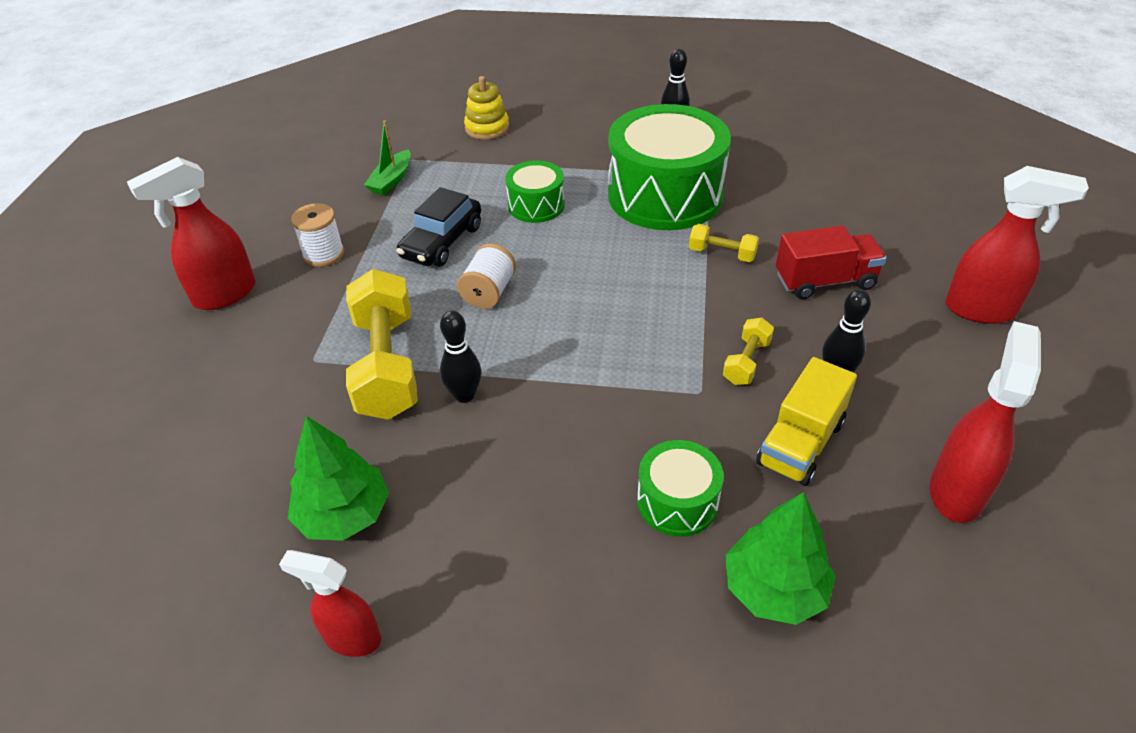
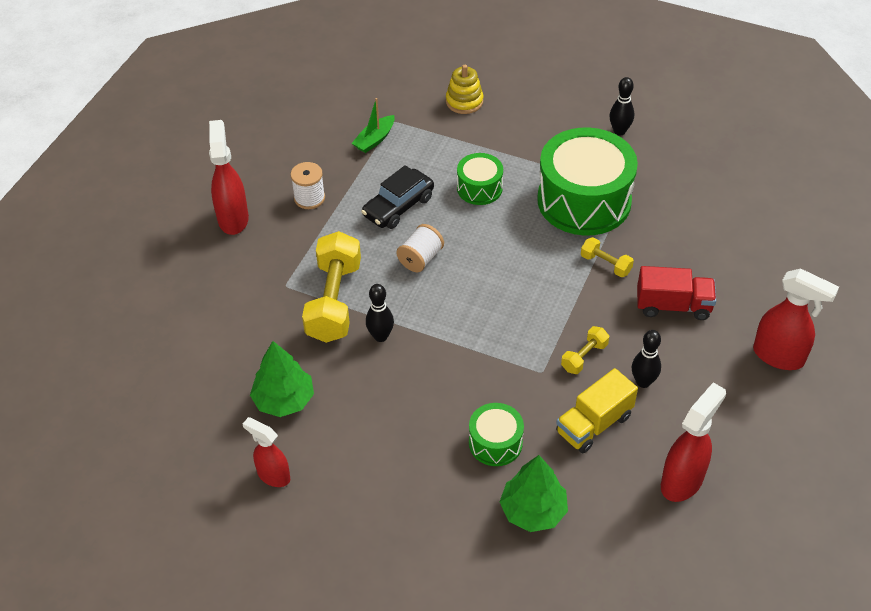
camera: 15 degrees right, 5 degrees up
(224, 295) = (233, 218): red spray bottle -> red spray bottle turned 105 degrees clockwise

